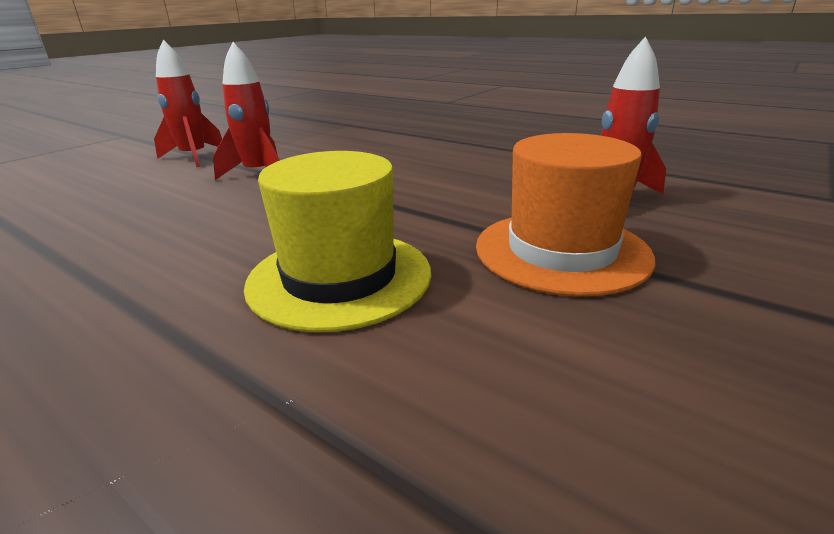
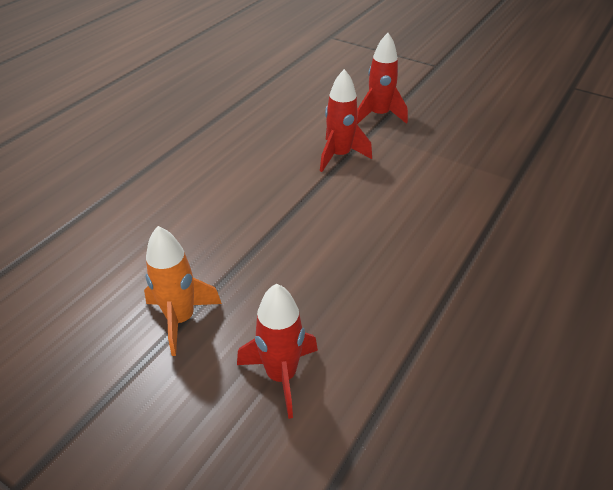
camera: 85 degrees right, 15 degrees up
(340, 277) = (167, 221): yellow hat -> none
(561, 251) = (181, 319): orange hat -> orange rocket

